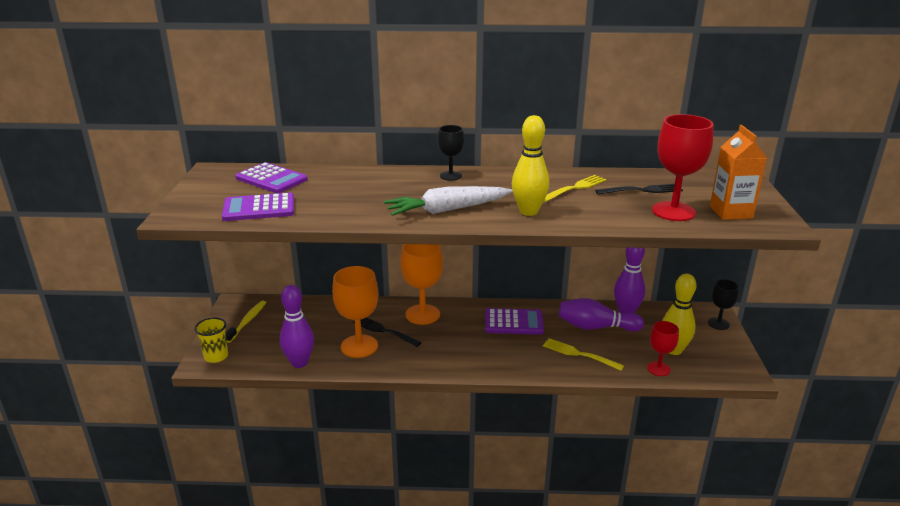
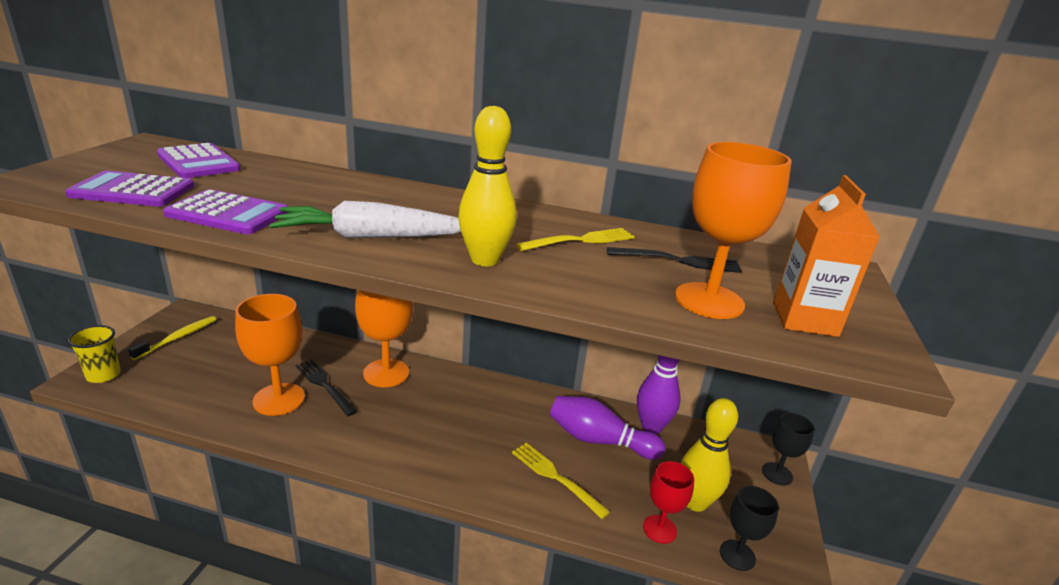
camera: 10 degrees right, 0 degrees up
(299, 363) = (190, 405): purple bowling pin -> none
(450, 176) = (424, 196): black goblet -> black goblet (737, 555)
(513, 322) = (493, 409): purple calculator -> purple calculator (228, 214)
(673, 211) = (709, 301): red goblet -> orange goblet

